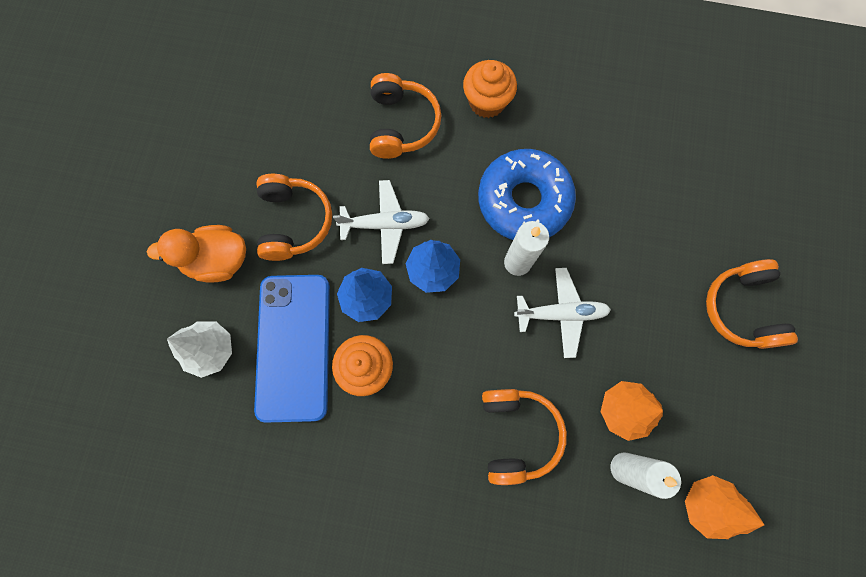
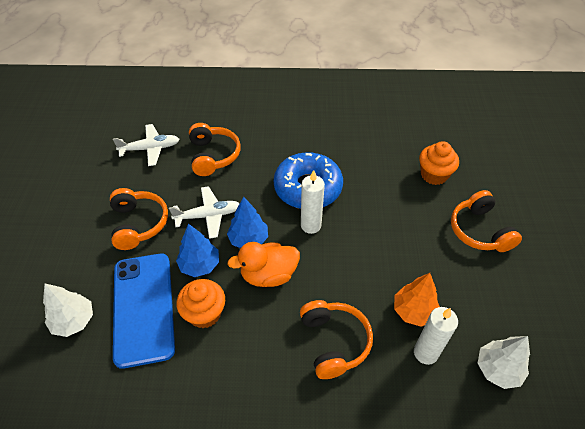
camera: 10 degrees left, 25 degrees down
(218, 260) = (79, 257): orange duck -> orange duck (268, 275)
(487, 102) = (271, 136): orange cupcake -> orange cupcake (434, 175)
(561, 313) = (350, 253): white plane -> white plane (150, 148)
(706, 504) = (498, 369): orange tree -> white tree

